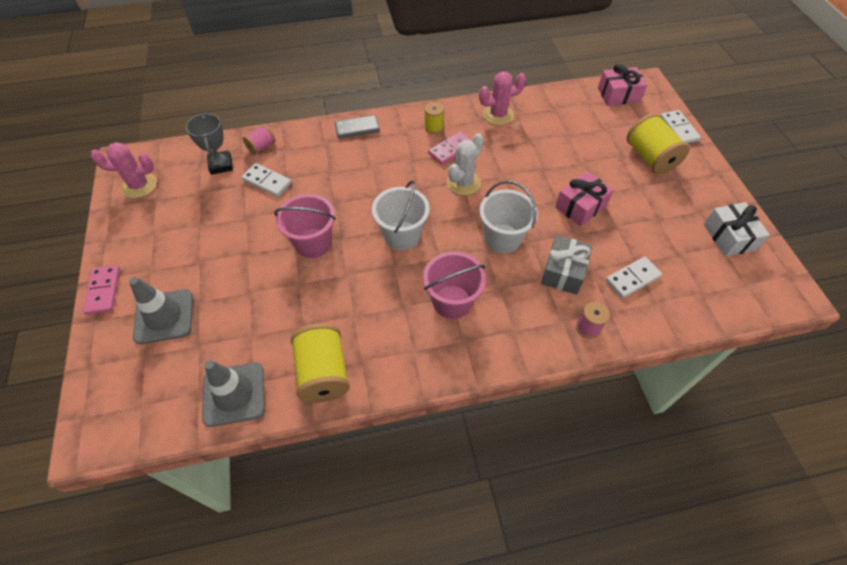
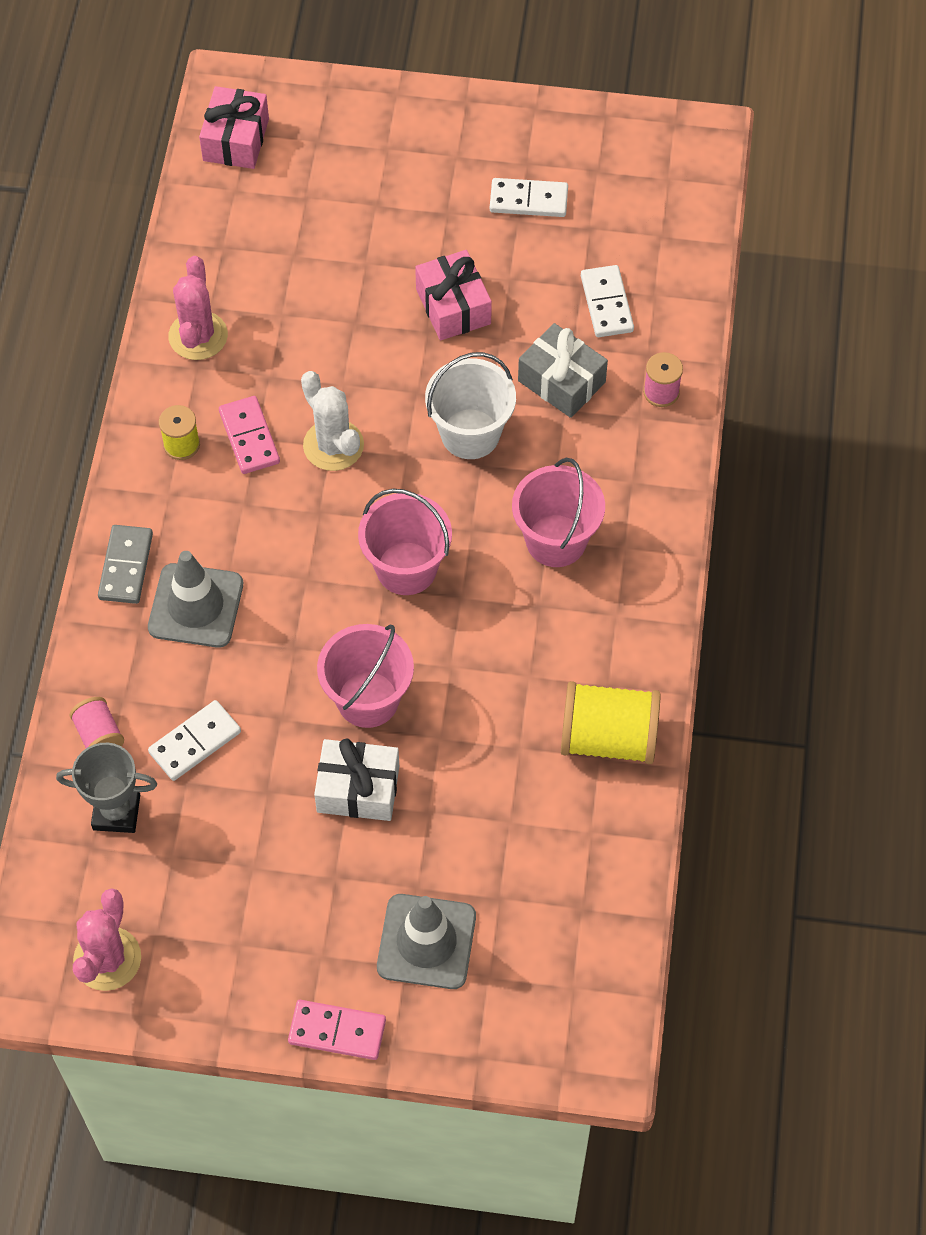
camera: 70 degrees left, 5 degrees up
(234, 394) = (599, 860): grey traffic cone -> grey traffic cone (196, 606)
(402, 235) = (406, 568): white bucket -> pink bucket
(650, 158) = (398, 169): yellow spool -> none
(678, 129) = (354, 99): white domino -> white domino (528, 200)
(729, 237) = (586, 153): white gift -> white gift (358, 789)

